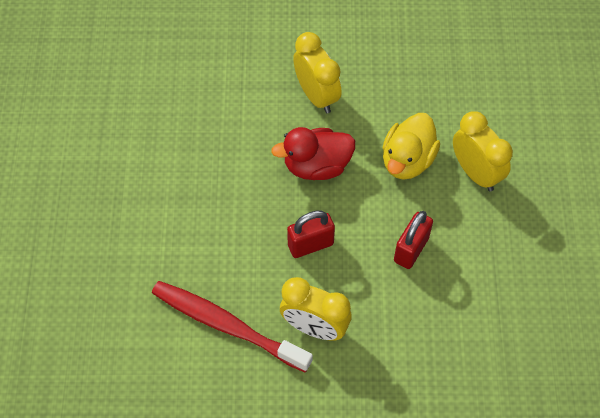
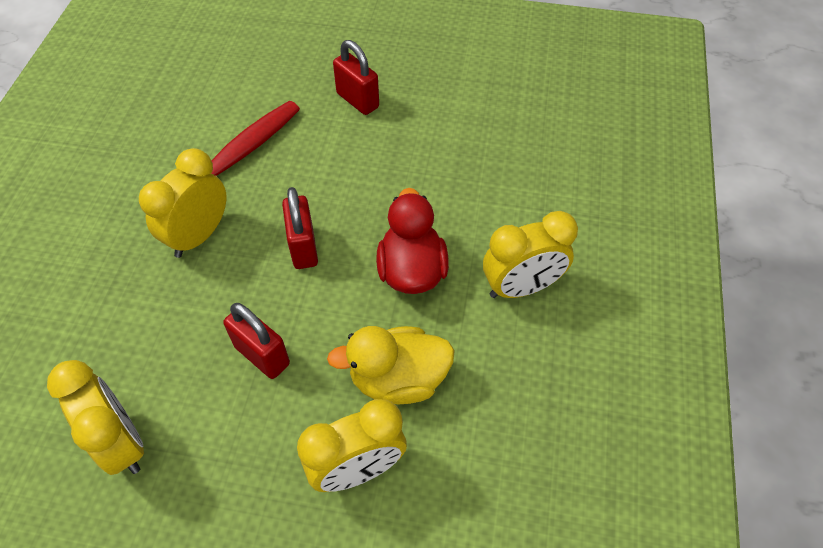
camera: 100 degrees right, 5 degrees down
(137, 238) = (357, 100): none -> red padlock
(407, 160) = (398, 379): yellow duck -> yellow duck turned 45 degrees counterclockwise
(499, 321) = (122, 442): none -> yellow clock

